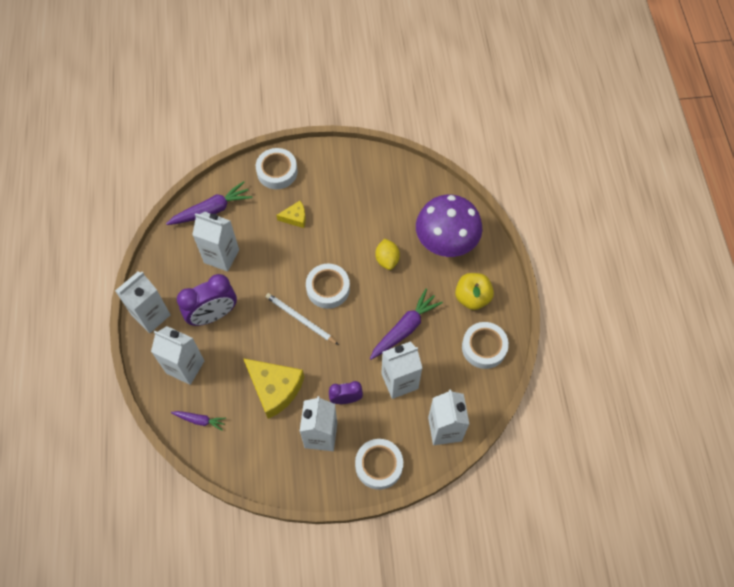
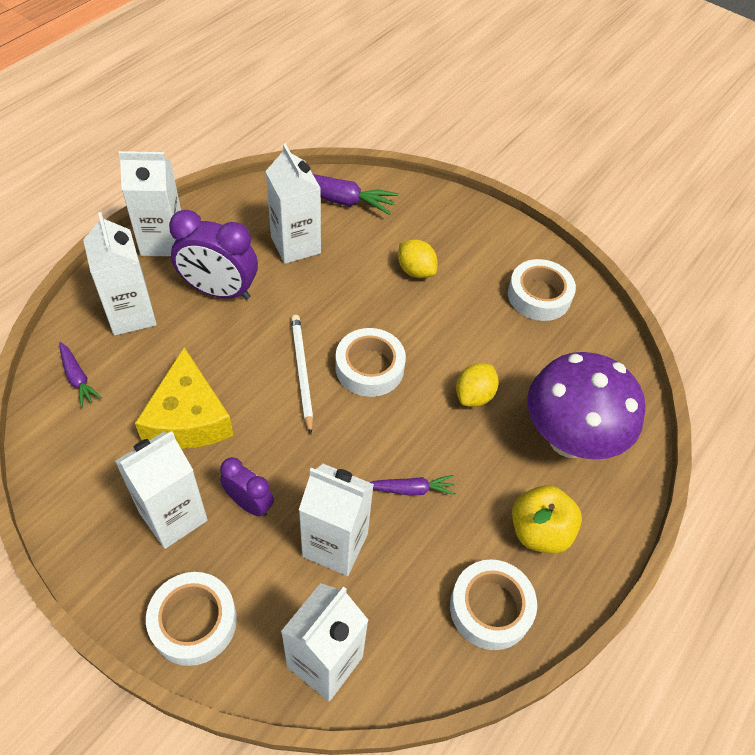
camera: 40 degrees right, 10 degrees down
(277, 171) = (446, 215): white tape -> white tape (539, 295)
(295, 217) = (415, 271): yellow cheese -> yellow lemon
(405, 328) = (411, 489): purple carrot -> purple carrot, size x0.56

